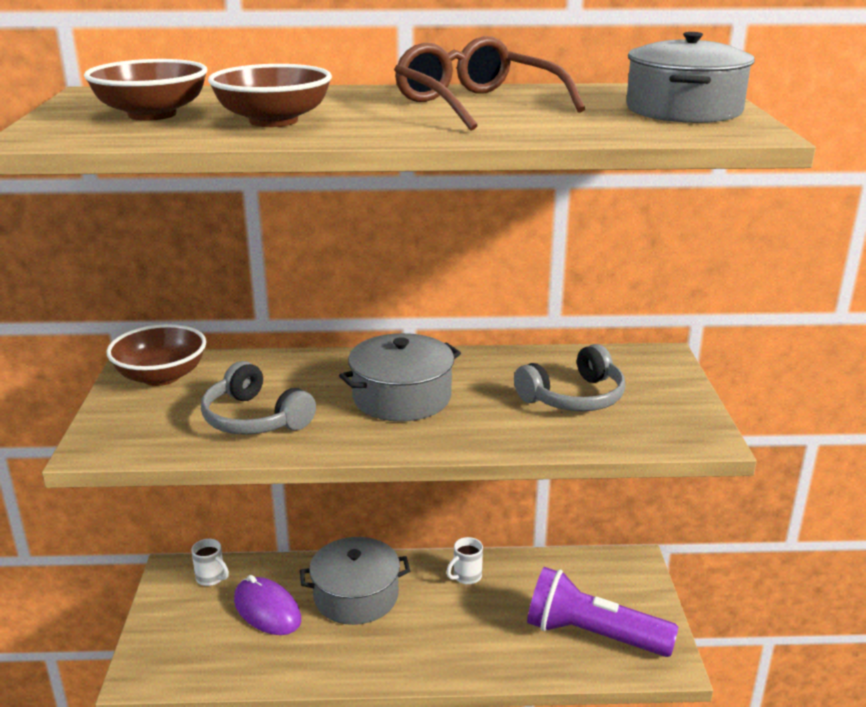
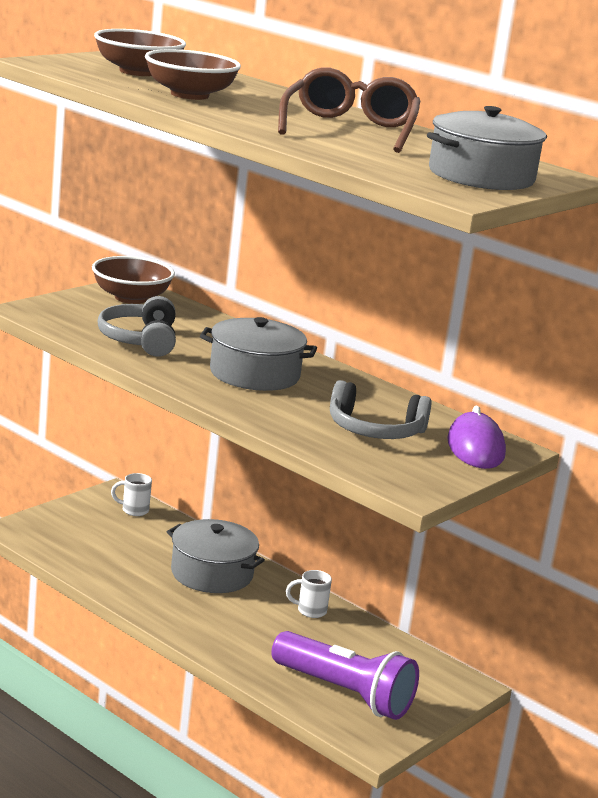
camera: 40 degrees right, 5 degrees down
(211, 578) = (134, 510): white mug -> white mug turned 105 degrees clockwise
(267, 610) = (141, 545): purple mouse -> purple mouse (475, 447)
(592, 635) = (344, 693): purple flashlight -> purple flashlight turned 150 degrees clockwise

